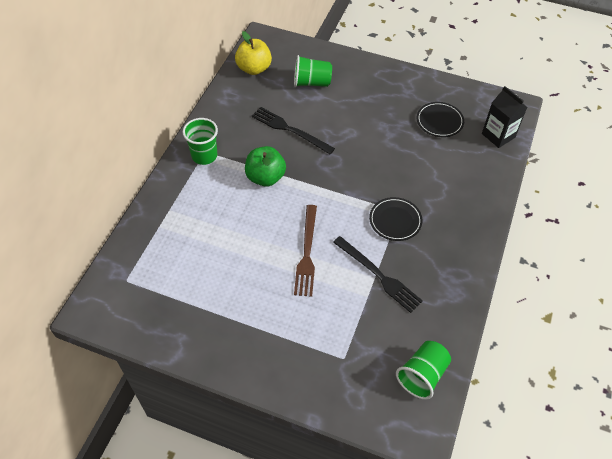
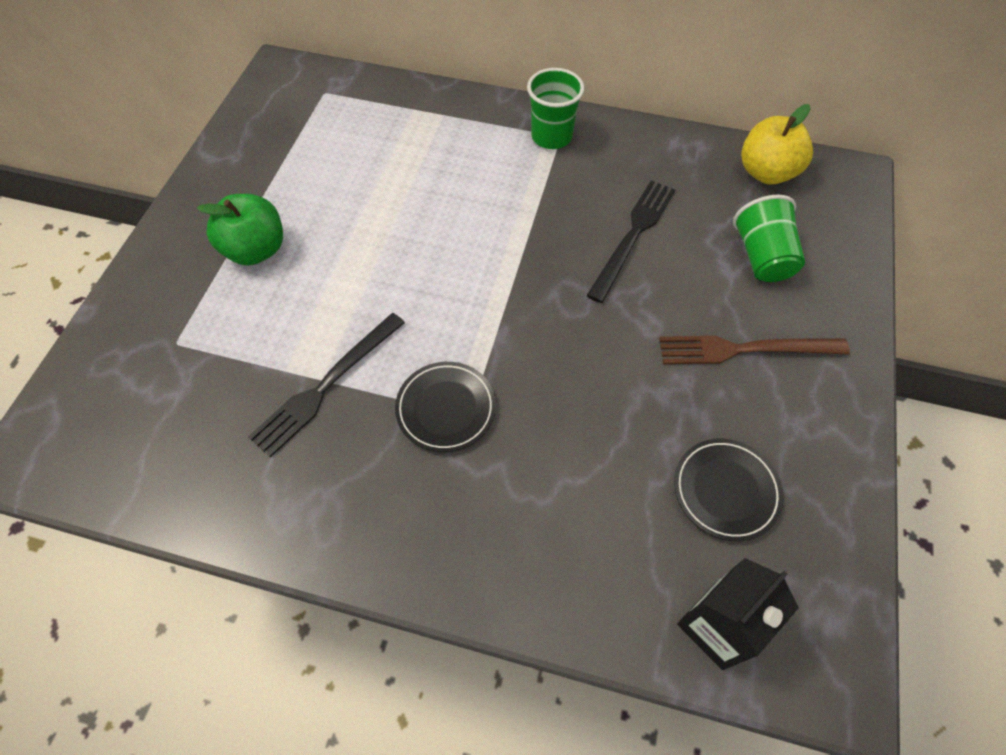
camera: 85 degrees right, 5 degrees up
(265, 177) = (520, 214): green apple -> green apple (256, 250)
(307, 253) = (371, 281): brown fork -> brown fork (745, 349)
(422, 375) = (127, 457): green cup -> none

